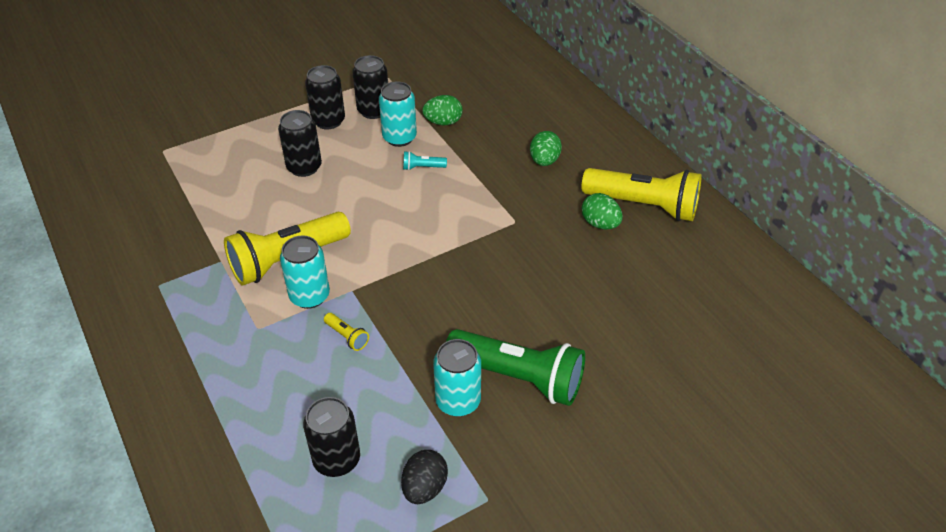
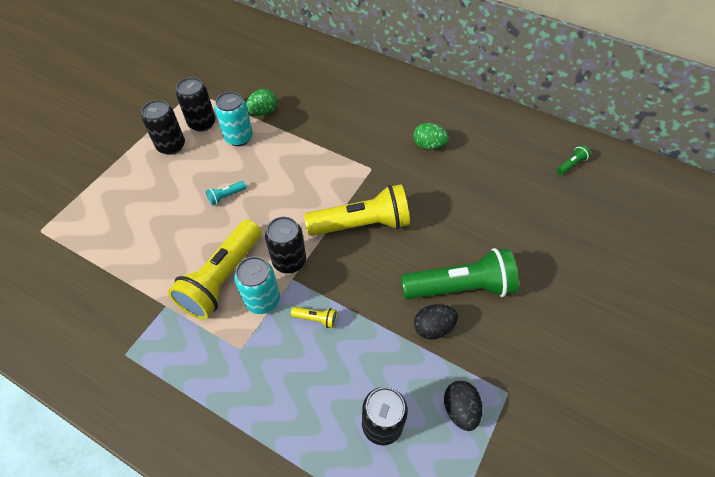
camera: 30 degrees left, 10 degrees up
(304, 167) = (179, 193): black can -> black can (289, 261)
(422, 167) = (274, 154): turquoise flashlight -> turquoise flashlight (226, 196)
(458, 401) = (433, 328): turquoise can -> black egg
(544, 161) = (358, 114): green egg -> none
(643, 206) = (446, 120): yellow flashlight -> yellow flashlight (362, 224)
(763, 314) = (571, 164): none -> green flashlight

